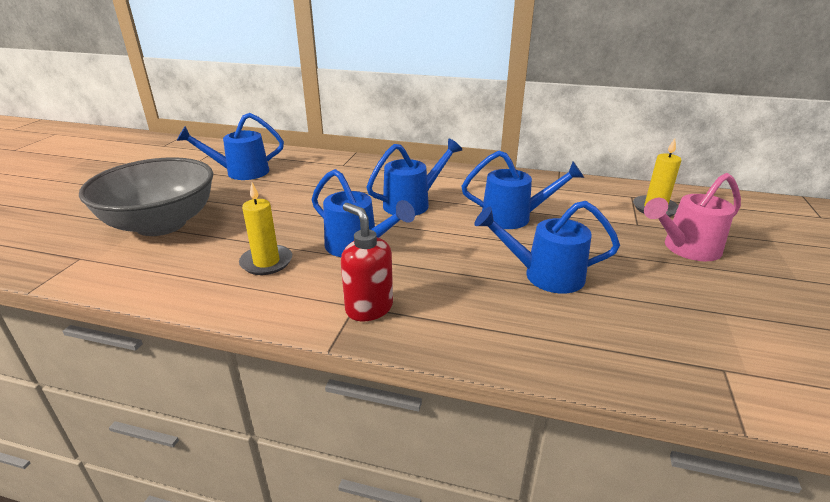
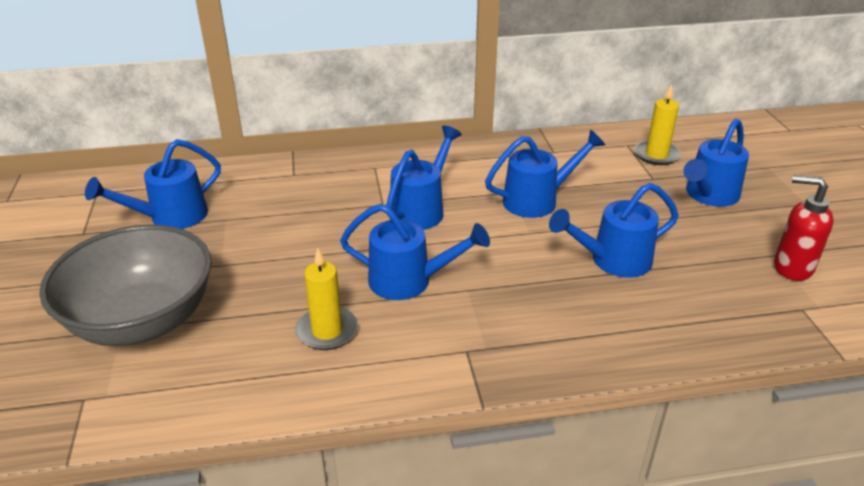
camera: 25 degrees left, 5 degrees up
(368, 308) = (482, 349): red soap dispenser -> red soap dispenser (792, 267)
(685, 249) = (708, 196): pink watering can -> blue watering can

